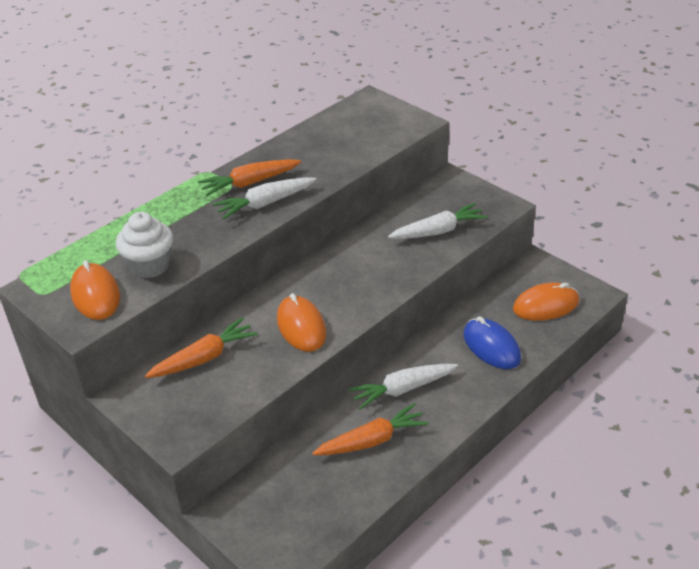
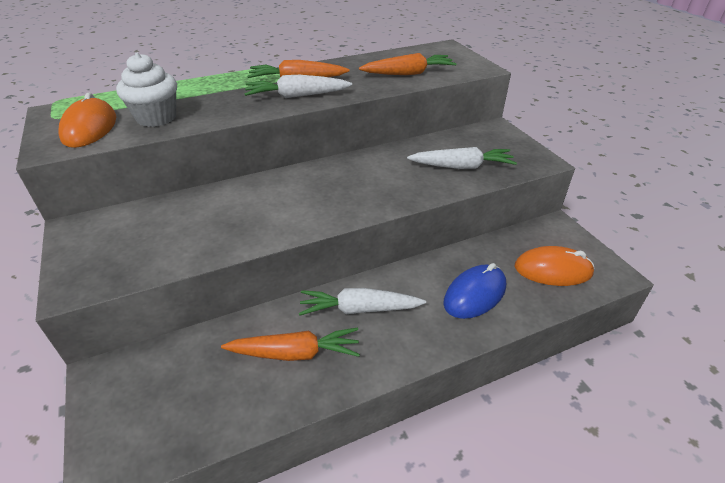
camera: 20 degrees right, 0 degrees up
(203, 358) = (168, 216): orange carrot -> orange carrot (408, 73)
(301, 327) = (275, 214): orange mouse -> none
(491, 347) = (475, 294): blue mouse -> blue mouse turned 60 degrees clockwise

